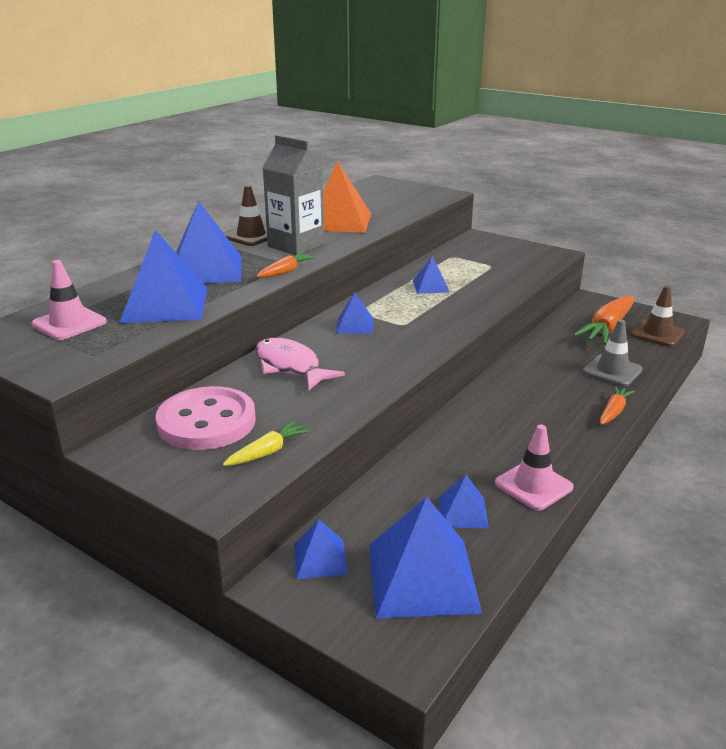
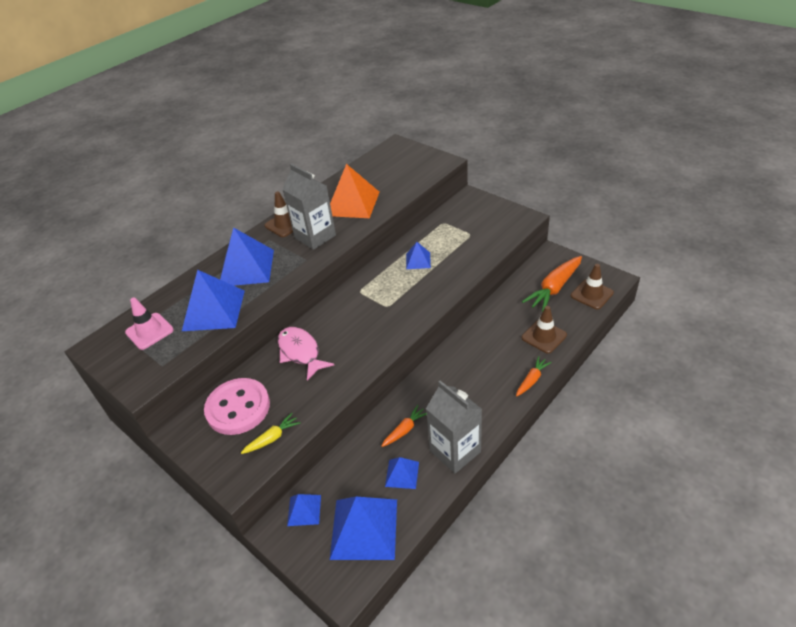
camera: 10 degrees right, 15 degrees up
(286, 272) = (302, 270): orange carrot -> orange carrot (405, 430)
(354, 325) = (353, 307): blue pyramid -> none
(533, 485) = (455, 451): pink traffic cone -> grey carton
(612, 371) = (544, 336): grey traffic cone -> brown traffic cone

